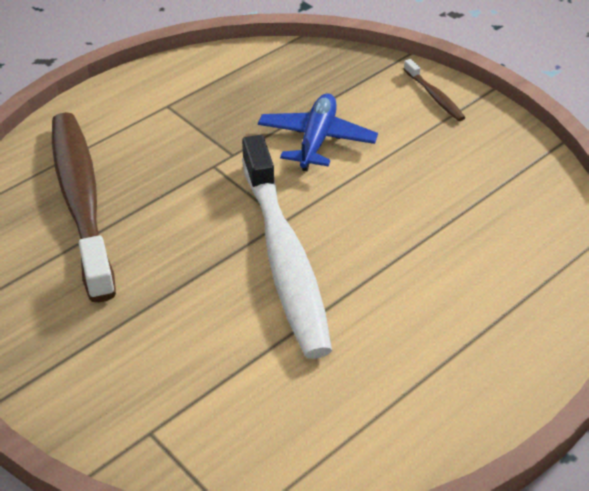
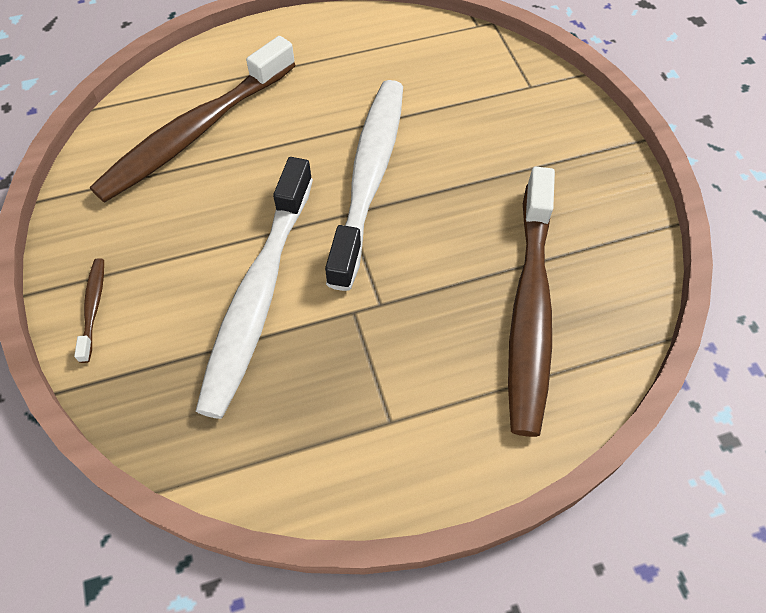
camera: 155 degrees left, 15 degrees up
(316, 140) = (258, 296): blue plane -> white toothbrush
(490, 239) = (194, 132): none -> brown toothbrush

